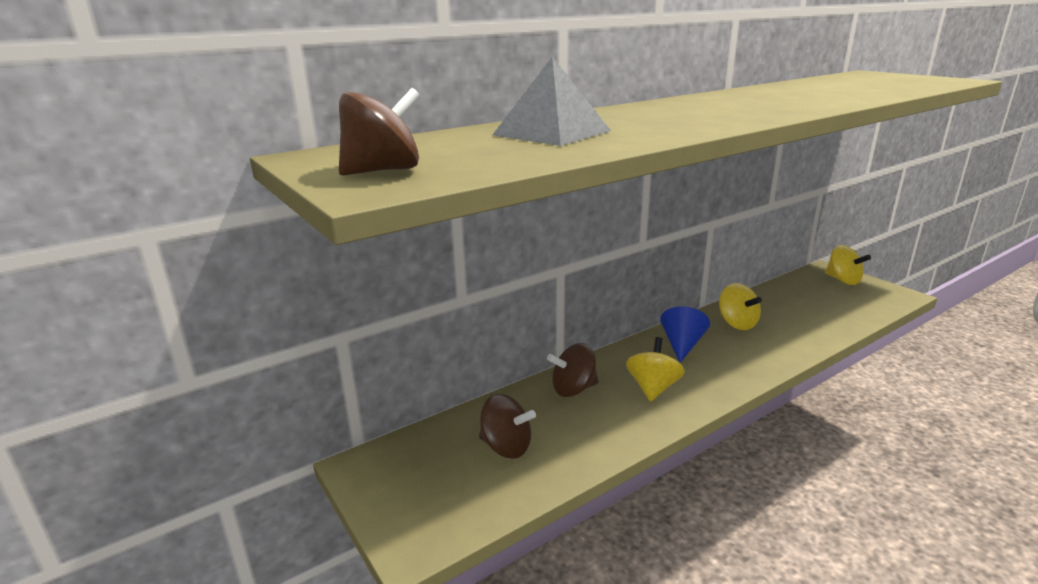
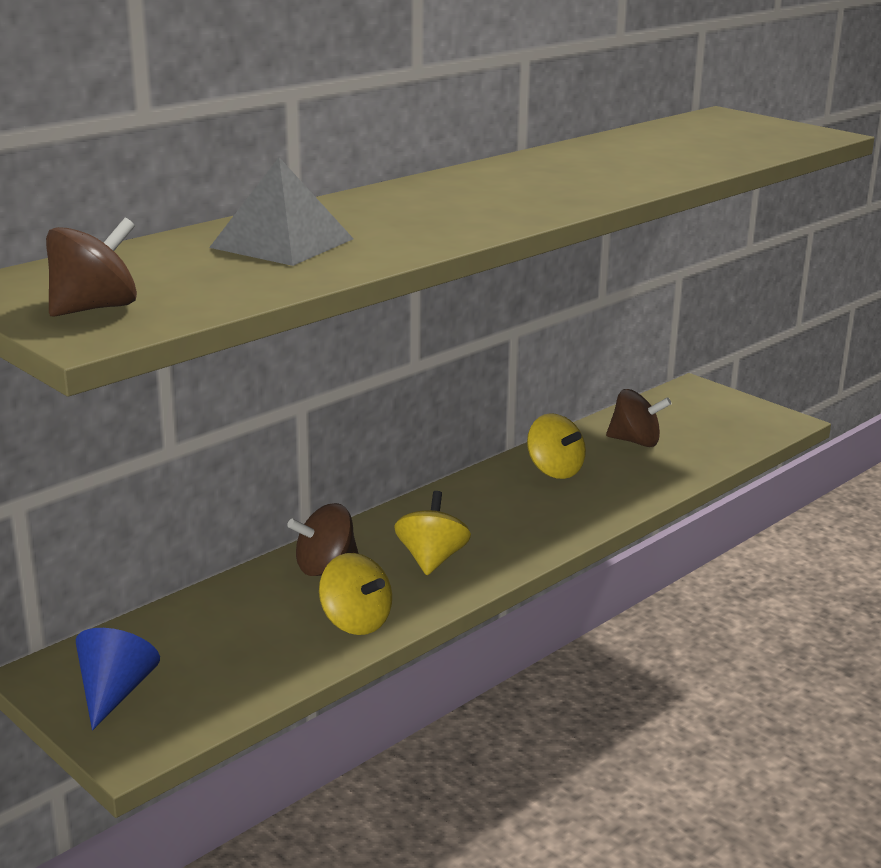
camera: 10 degrees left, 0 degrees up
(506, 447) = (238, 639): brown spinning top -> brown spinning top (635, 441)
(682, 345) = (476, 502): blue cone -> blue cone (115, 692)
(843, 280) = (712, 403): yellow spinning top -> yellow spinning top (355, 622)

